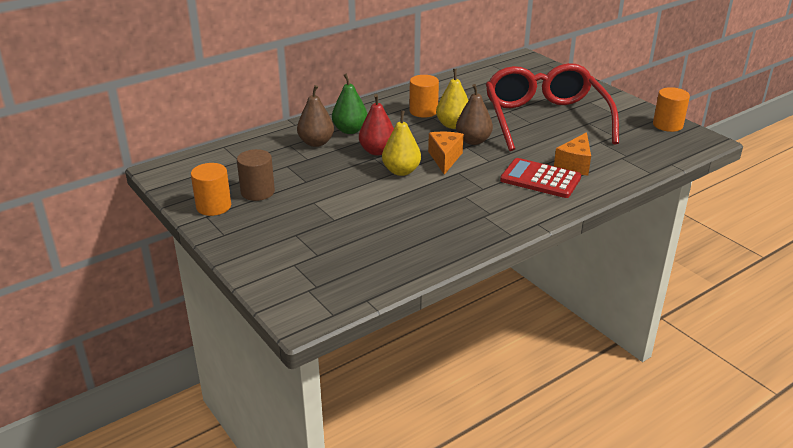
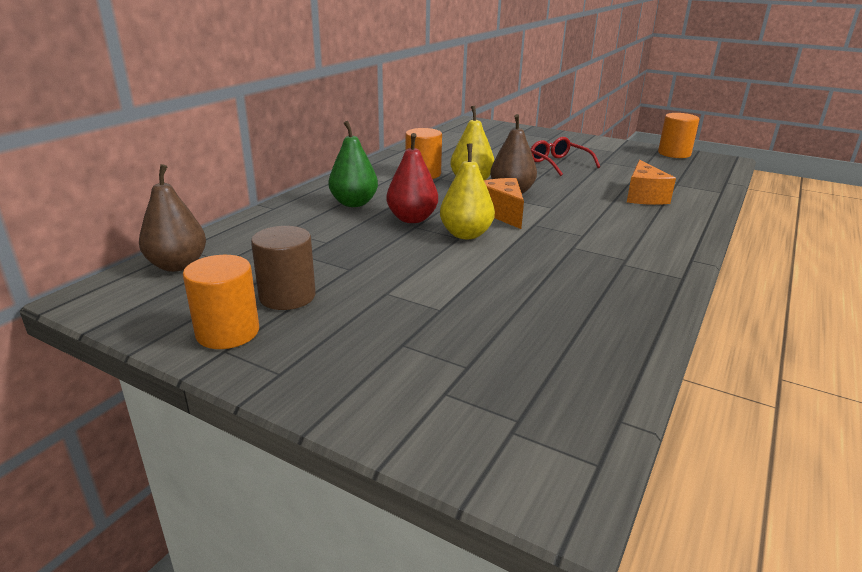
camera: 25 degrees left, 5 degrees down
(316, 143) = (321, 222): brown pear -> brown pear (178, 265)
(540, 179) = (630, 215): red calculator -> none
(545, 119) = (558, 164): red glasses -> red glasses, size x0.43

